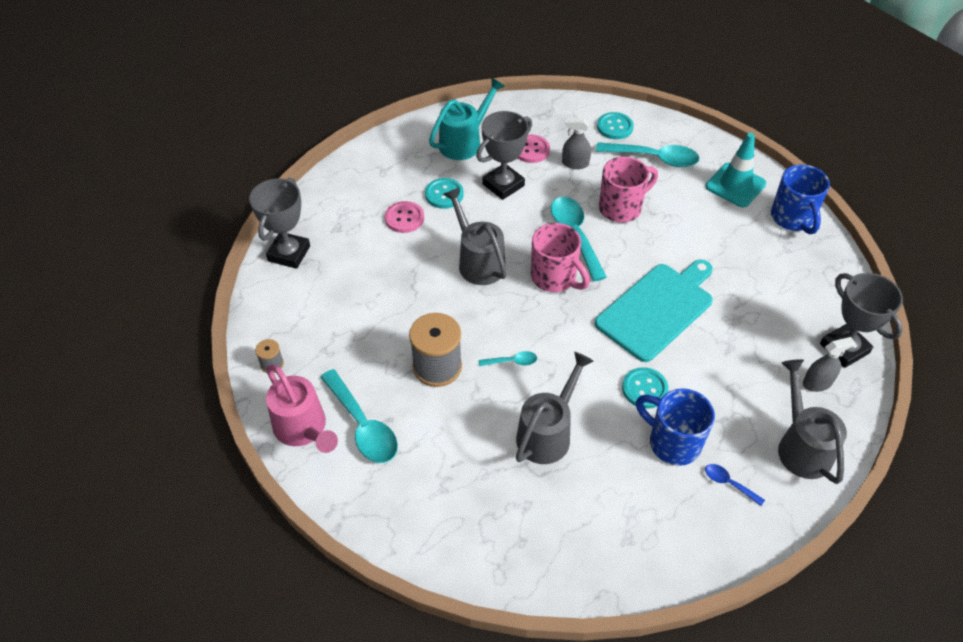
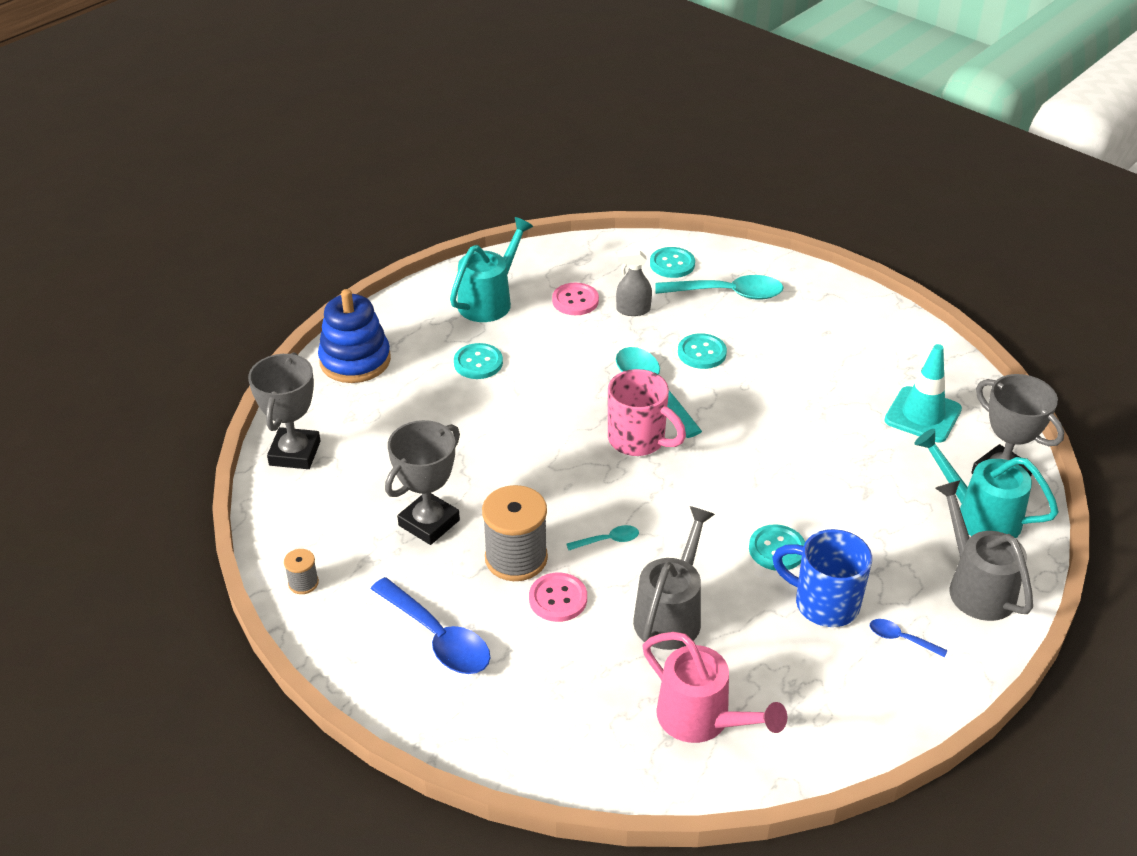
camera: 10 degrees left, 10 degrees down
(304, 430) = (363, 653): pink watering can -> pink watering can (702, 720)
(351, 181) = (355, 360): none -> blue stacking toy
(363, 425) = (438, 637): turquoise spoon -> blue spoon
(404, 218) = (434, 395): pink button -> pink button (558, 599)
(477, 261) = (538, 433): grey watering can -> none
(503, 185) = (550, 344): grey trophy -> grey trophy (429, 523)
(621, 208) = (702, 353): pink mug -> turquoise button
(657, 309) = (771, 459): turquoise cutting board -> none
(735, 185) = (832, 312): turquoise traffic cone -> turquoise traffic cone (922, 415)
(792, 219) = (908, 341): blue mug -> none
(817, 383) = (978, 515): grey spray bottle -> turquoise watering can

